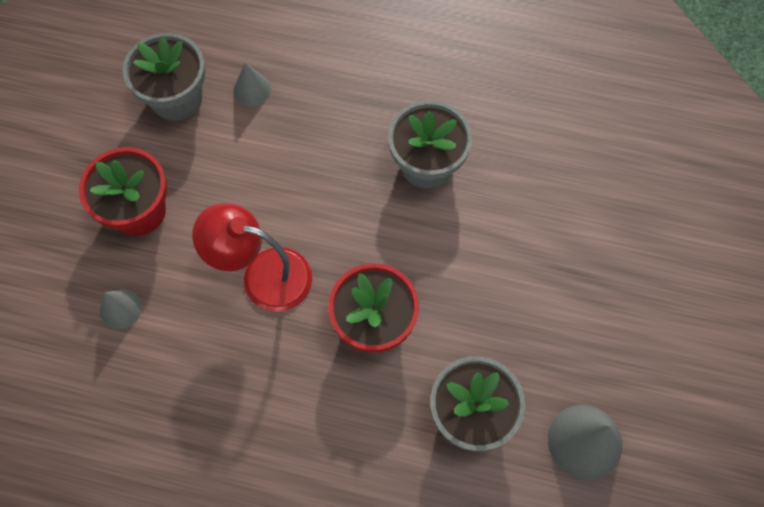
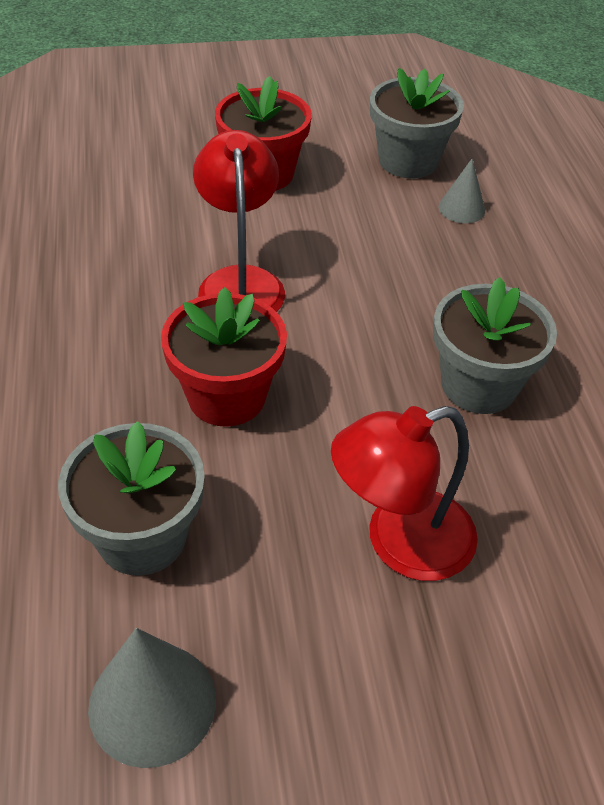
camera: 65 degrees right, 20 degrees down
(120, 309) = (148, 193): grey cone -> none
(527, 267) = (400, 542): none -> red lamp

